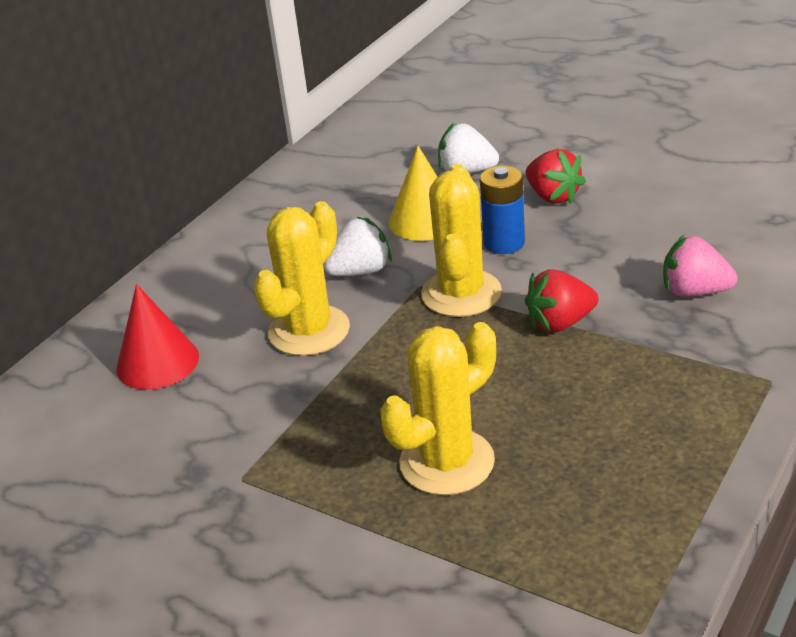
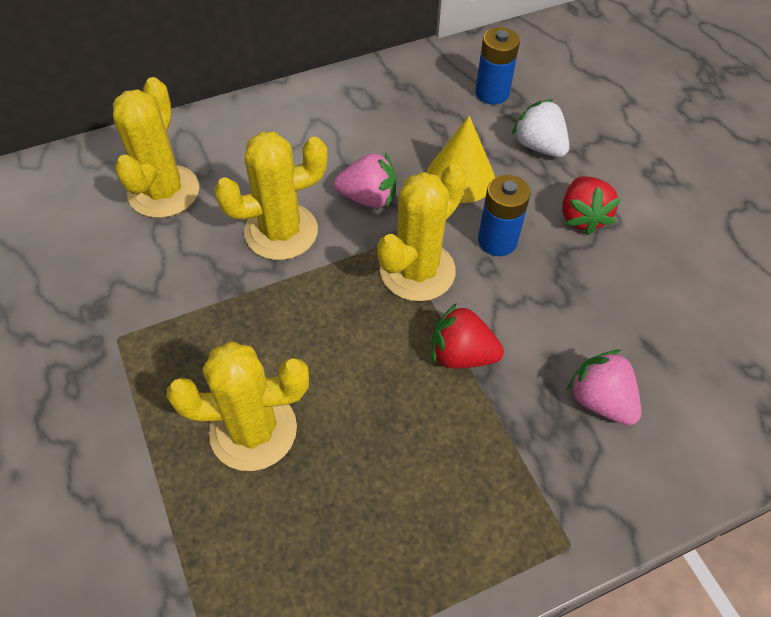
camera: 30 degrees right, 20 degrees up
(157, 362) = (164, 191): red cone -> yellow cactus
(361, 271) = (368, 198): white strawberry -> pink strawberry
(386, 157) = (492, 93): none -> blue battery

